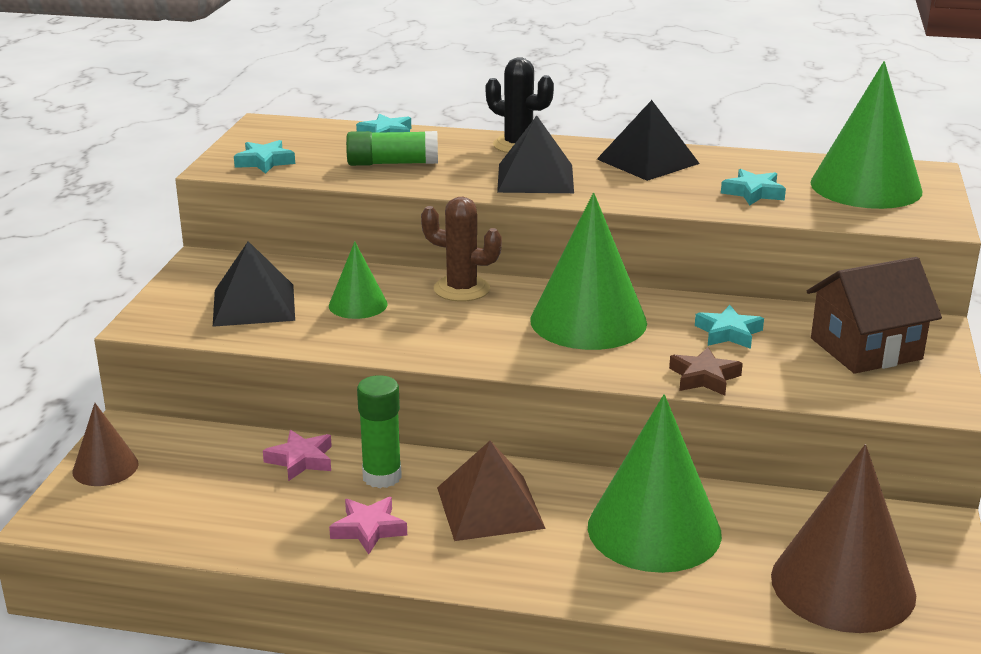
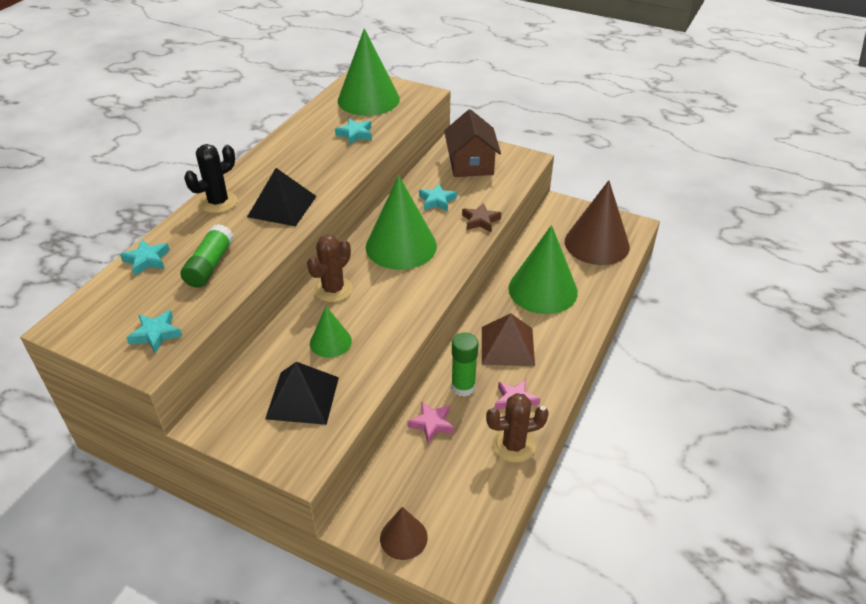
camera: 75 degrees left, 15 degrees up
(276, 538) = (513, 445): none -> brown cactus
(647, 161) = (284, 158): black pyramid -> none

